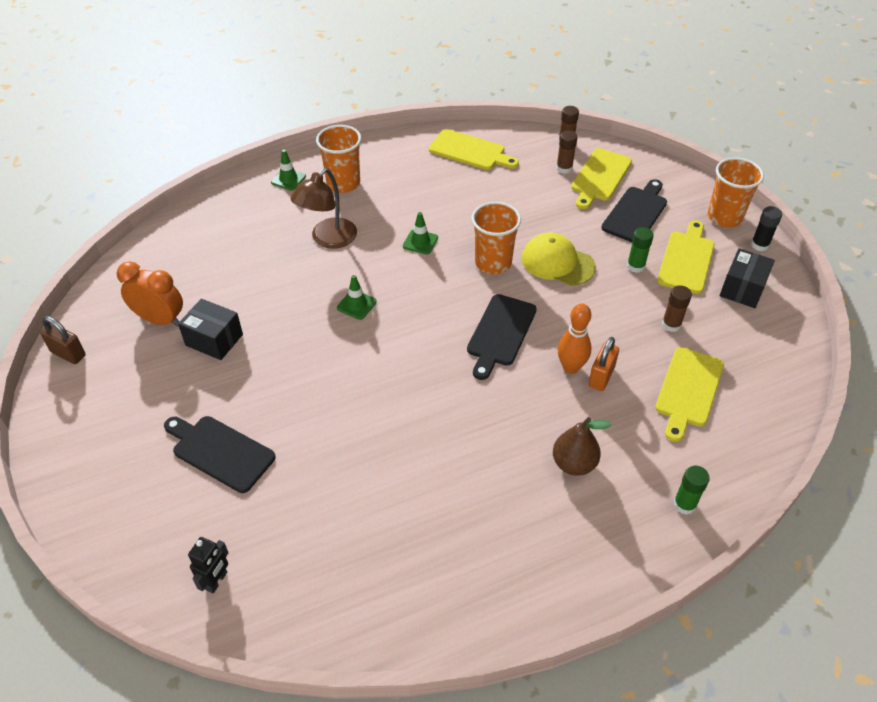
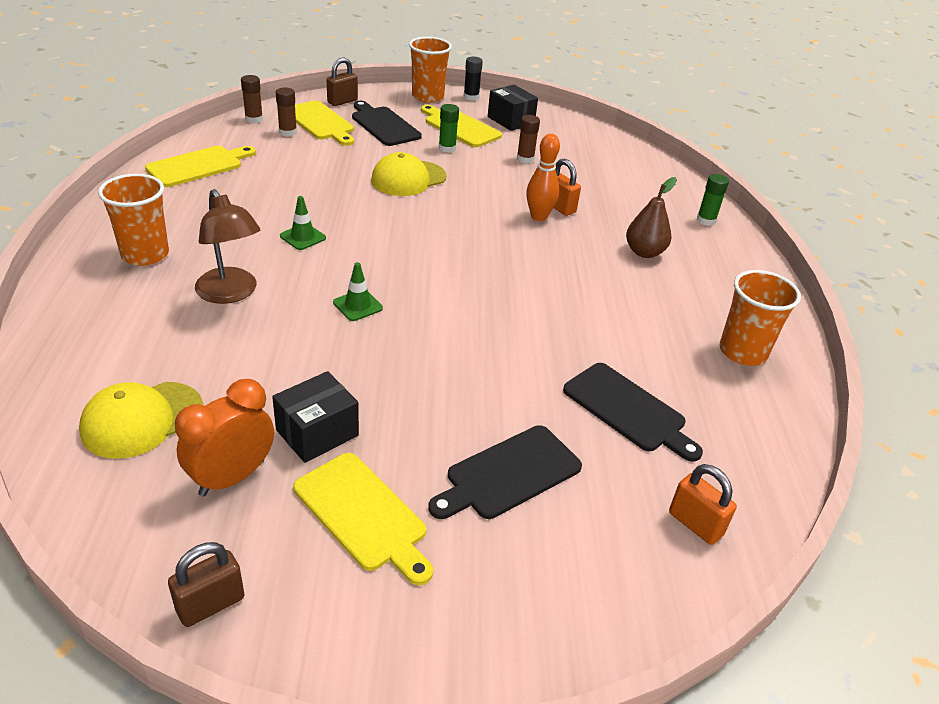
camera: 70 degrees left, 10 degrees down
(189, 261) = (142, 419): none -> yellow cap
(216, 581) = (695, 524): black robot -> orange padlock
(288, 179) = (82, 291): green traffic cone -> none
(493, 263) = (376, 208): orange cup -> orange cup (742, 352)
(500, 333) = (471, 236): black cutting board -> black cutting board (628, 410)
(651, 173) = (342, 101): none -> brown padlock
(688, 390) = (597, 178): yellow cutting board -> yellow cutting board (363, 515)

